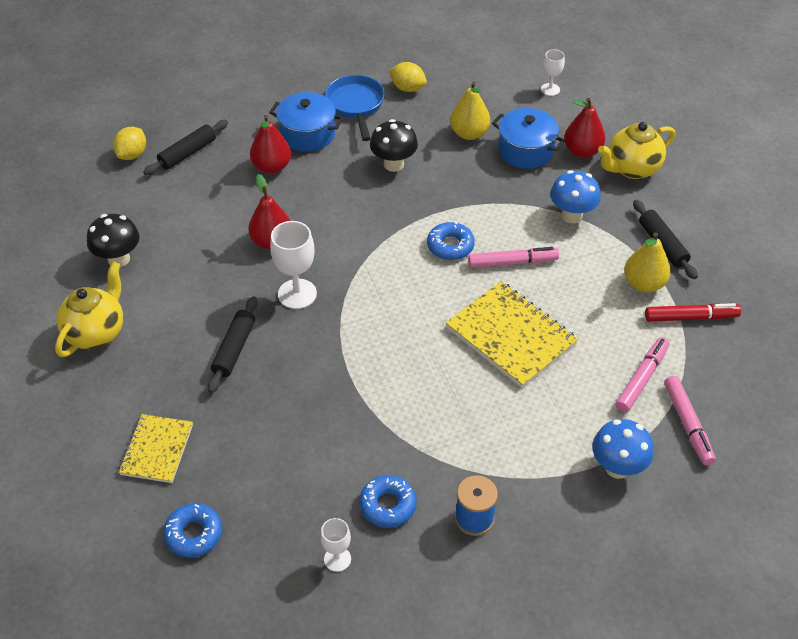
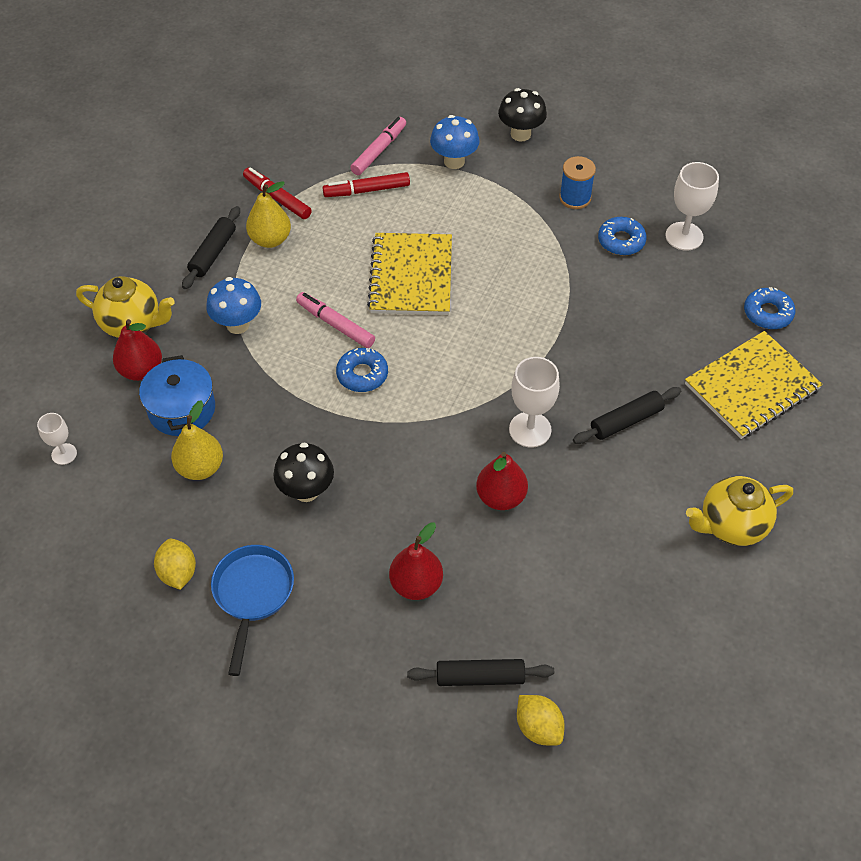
camera: 135 degrees left, 5 degrees up
(119, 259) = (655, 591): black mushroom -> black mushroom (520, 134)
(132, 154) = (538, 727): yellow lemon -> yellow lemon turned 75 degrees clockwise
(157, 450) = (751, 387): yellow notebook -> yellow notebook, size x1.61
(307, 134) = (339, 597): blue pot -> none
(337, 559) = (684, 236): white goblet -> white goblet, size x1.71
(356, 105) = (252, 595): blue pan -> blue pan turned 150 degrees clockwise
(641, 379) = (367, 190): pink marker -> red marker

